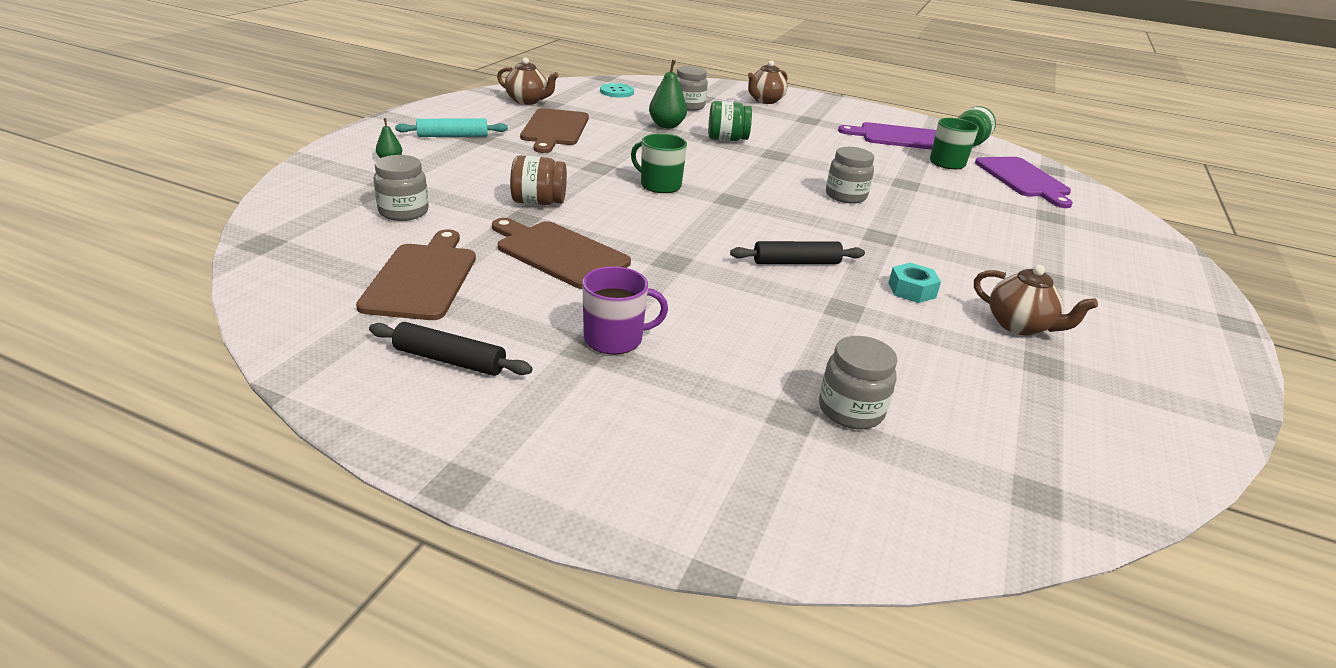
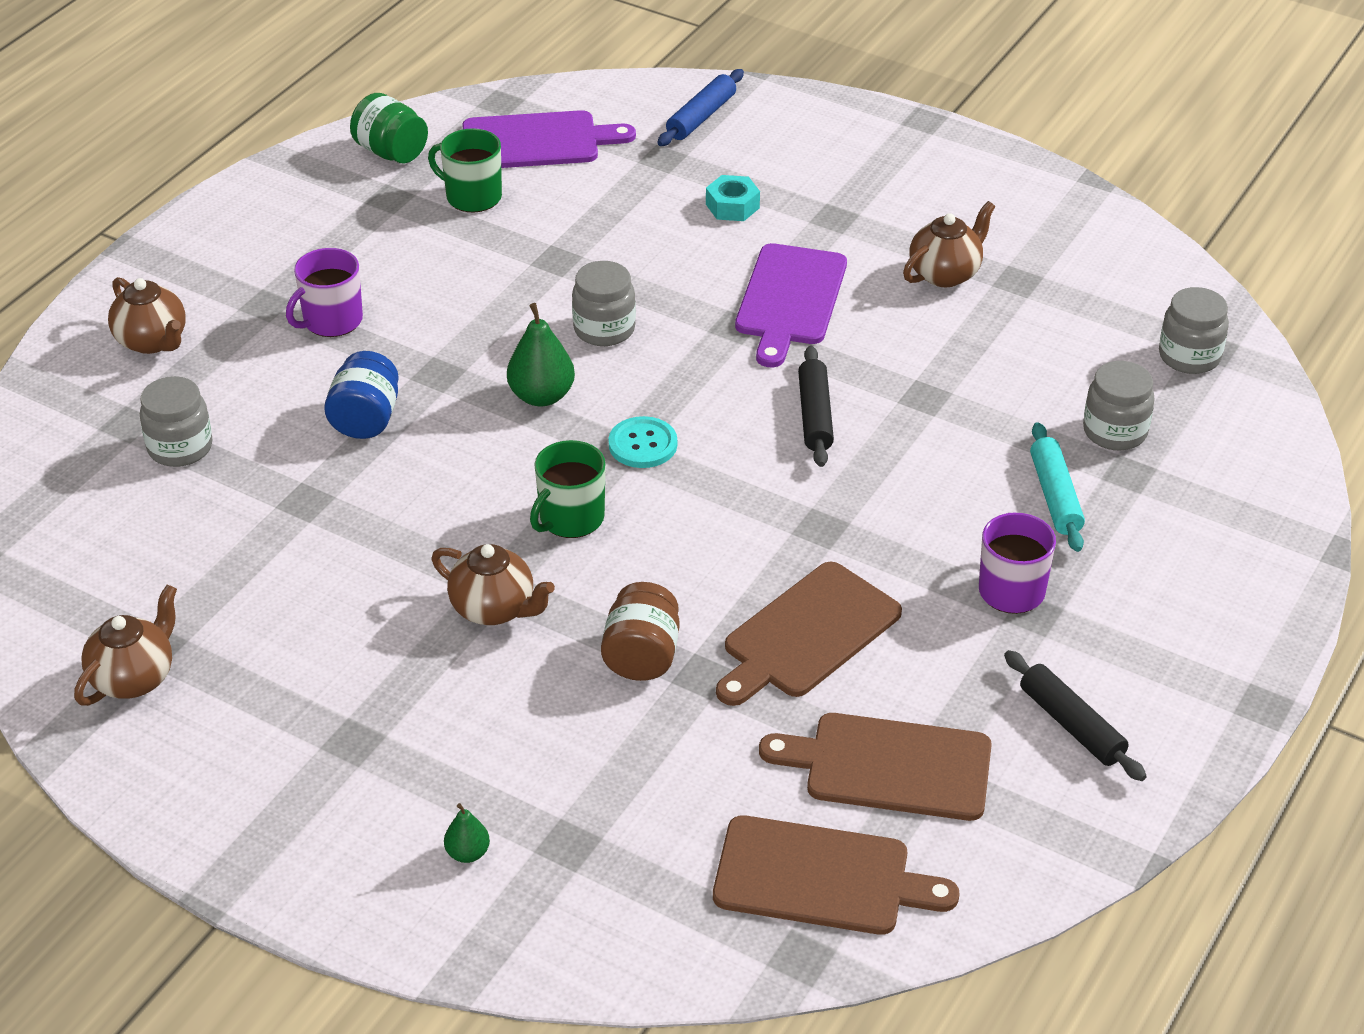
camera: 80 degrees left, 10 degrees up
(403, 212) = (684, 809): grey jar -> grey jar (1189, 356)
(450, 360) = (1071, 724): black rolling pin -> black rolling pin turned 60 degrees counterclockwise
(453, 136) = (343, 778): turquoise rolling pin -> turquoise rolling pin (1055, 496)
(554, 129) = (308, 637): brown cutting board -> brown cutting board (820, 878)
(578, 166) = (494, 609): none -> brown teapot
(617, 92) = (81, 542): turquoise button -> turquoise button (643, 444)
(666, 125) = (293, 487): green pear -> green pear (541, 396)
(727, 139) = (366, 419): green jar -> blue jar
(805, 132) = (331, 321): none -> purple mug
(899, 137) = (359, 219): purple cutting board -> purple cutting board (789, 299)
(911, 290) = (875, 333): turquoise nut -> turquoise nut (732, 206)
(1116, 230) = (701, 117): none -> blue rolling pin

